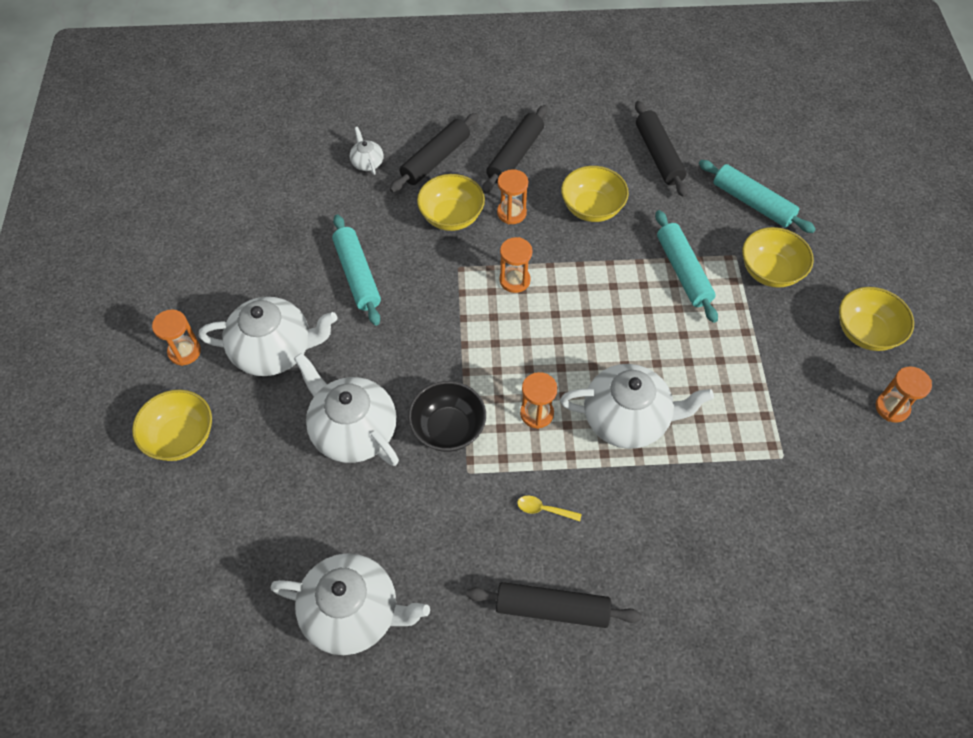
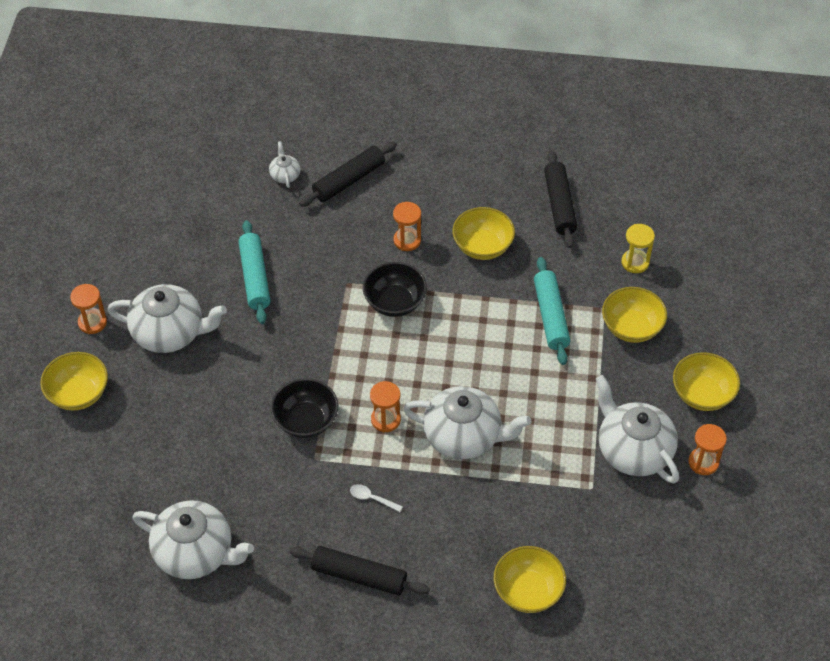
camera: 10 degrees right, 5 degrees down
(353, 430) = (224, 410): white teapot -> white teapot (633, 450)
(451, 217) = (351, 236): yellow bowl -> yellow bowl (528, 591)
(514, 280) = (395, 302): orange hourglass -> black bowl
(515, 156) = (424, 187): black rolling pin -> none
(544, 509) = (372, 498): yellow spoon -> white spoon
(752, 203) = (635, 262): turquoise rolling pin -> yellow hourglass

